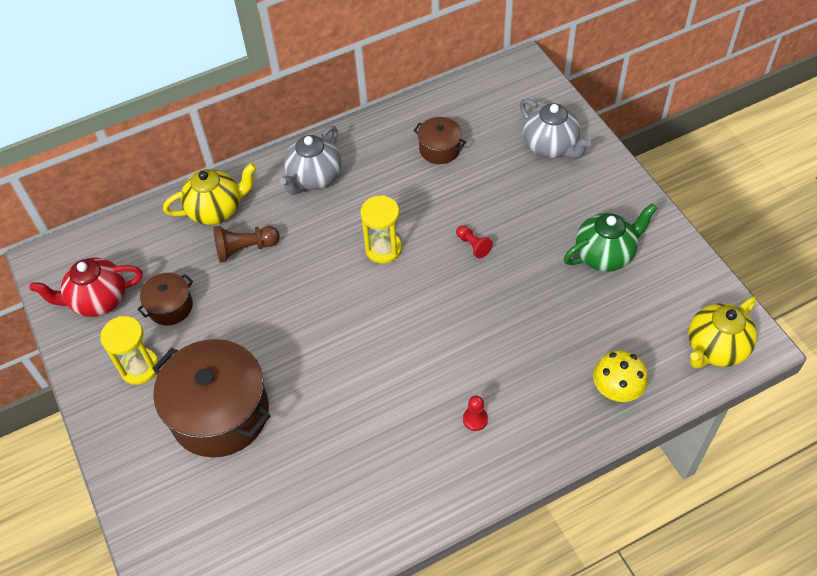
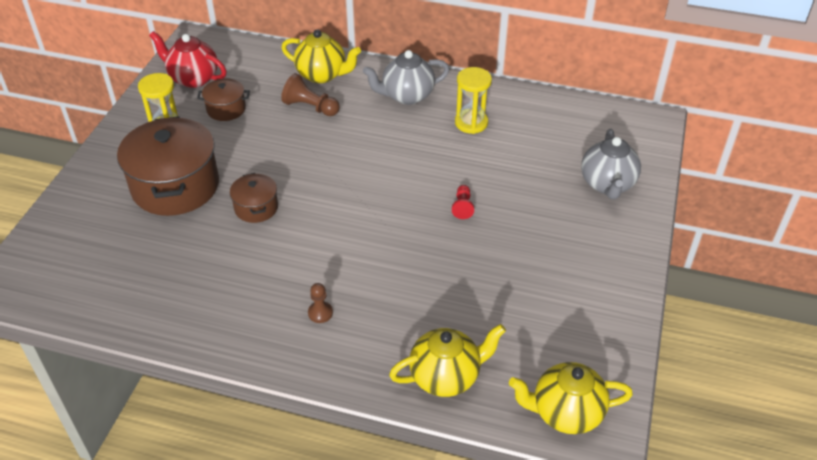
camera: 40 degrees right, 10 degrees down
(383, 249) = (397, 166): yellow hourglass -> yellow hourglass (471, 123)
(439, 149) = (517, 133): brown pot -> brown pot (256, 208)
(475, 419) = (320, 313): red pawn -> brown pawn
(605, 255) = (557, 282): green teapot -> none
(616, 390) = (446, 377): yellow mushroom -> yellow teapot

